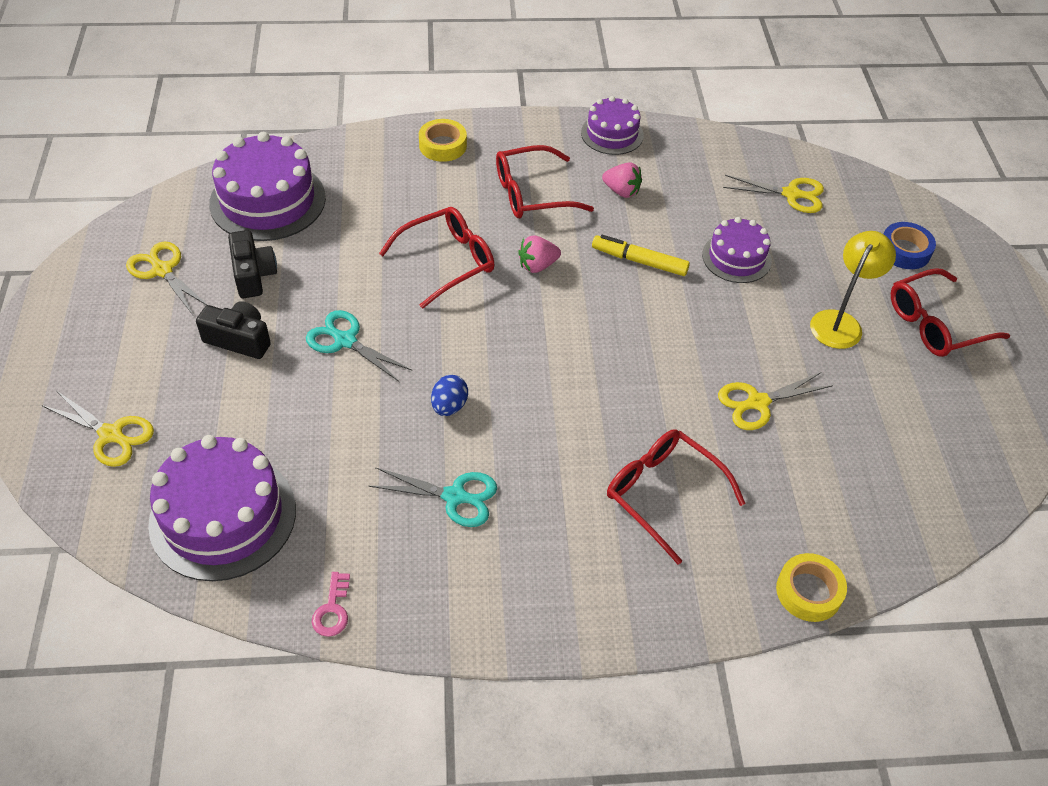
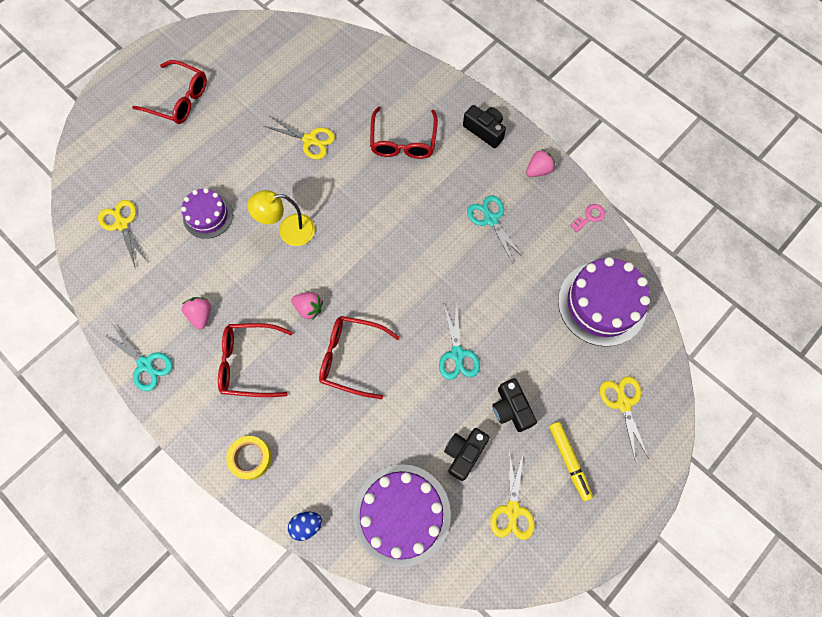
camera: 130 degrees left, 20 degrees up
(449, 406) = (446, 266): blue egg -> blue egg (306, 525)
(461, 612) = (538, 170): none -> pink strawberry
(532, 193) = (249, 362): red glasses -> red glasses turned 150 degrees clockwise
(588, 601) = (485, 130): none -> black camera
(612, 134) = (145, 364): purple cake -> turquoise scissors
(639, 261) = (256, 260): yellow marker -> yellow marker (569, 461)
(808, 591) = (398, 61): yellow tape -> none
(840, 322) = (216, 139): yellow lamp -> yellow lamp (289, 231)
(904, 251) = (127, 142): blue tape -> none

